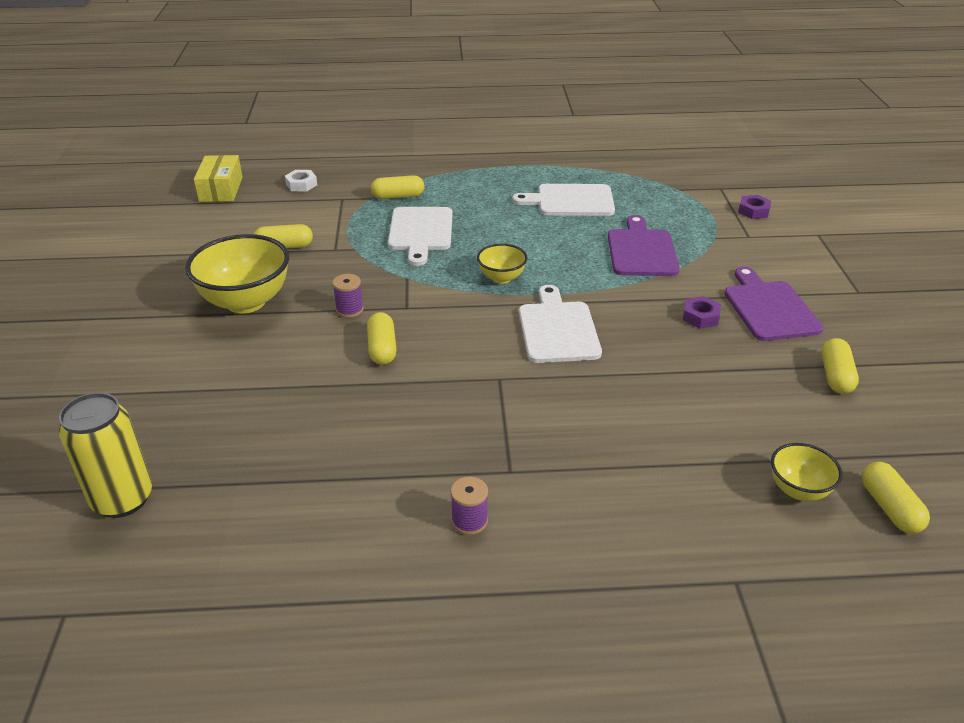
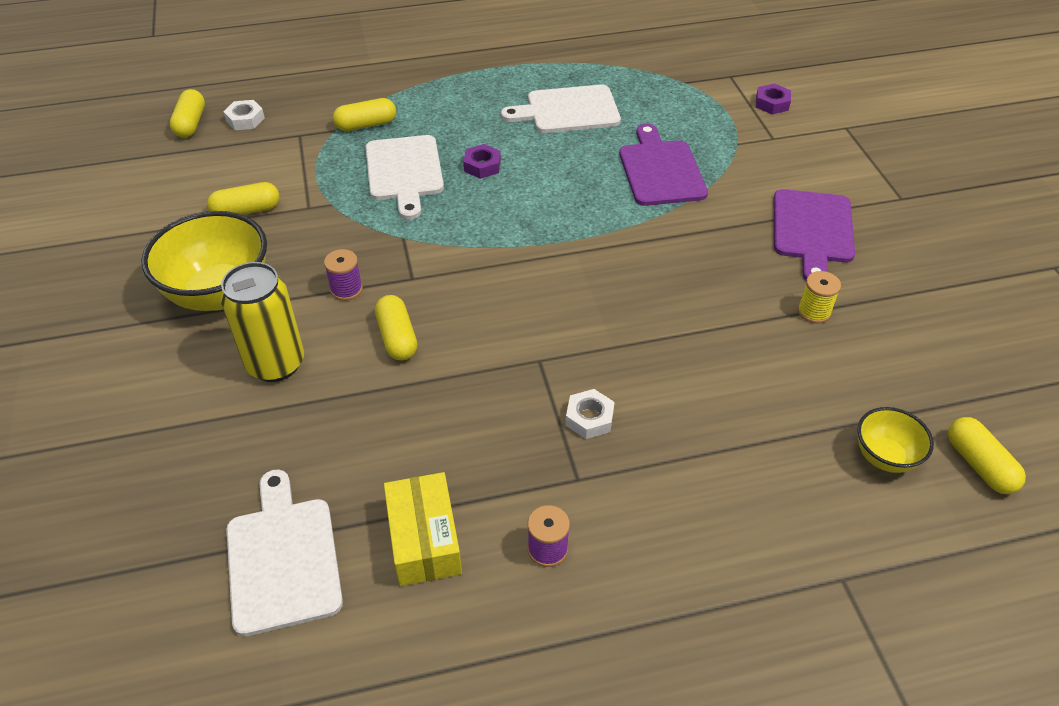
camera: 10 degrees left, 10 degrees up
(122, 499) = (141, 583): yellow can -> yellow can (276, 364)
(221, 189) = (147, 136): yellow box -> yellow box (424, 539)
(501, 278) = (512, 225): yellow bowl -> none
(532, 427) = (589, 418): none -> white nut
(557, 329) = (590, 286): white cutting board -> white cutting board (283, 558)
(700, 317) = (742, 251): purple nut -> purple nut (482, 166)
(756, 369) = (814, 312): none -> yellow spool
(769, 308) = (812, 230): purple cutting board -> purple cutting board turned 150 degrees counterclockwise
(836, 376) = (897, 309): yellow capsule -> yellow capsule (191, 123)

